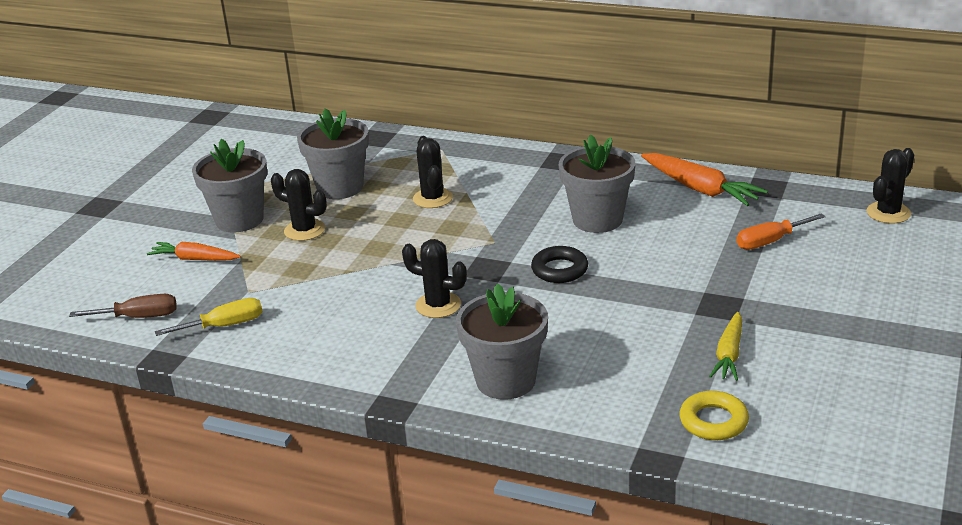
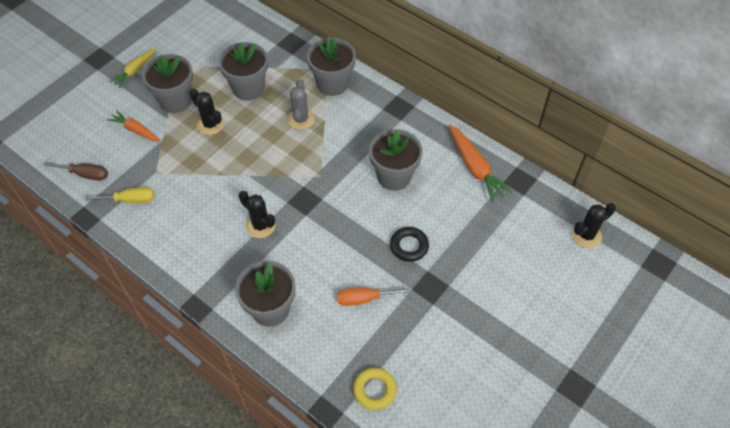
camera: 15 degrees right, 25 degrees up
(432, 198) = (301, 119): black cactus -> grey cactus
(456, 160) = (332, 84): none -> grey flower pot
(559, 270) = (348, 218): black ring -> black ring (409, 246)
(729, 354) = (413, 334): yellow carrot -> yellow carrot (135, 70)
(770, 241) = (493, 237): orange screwdriver -> orange screwdriver (364, 299)

